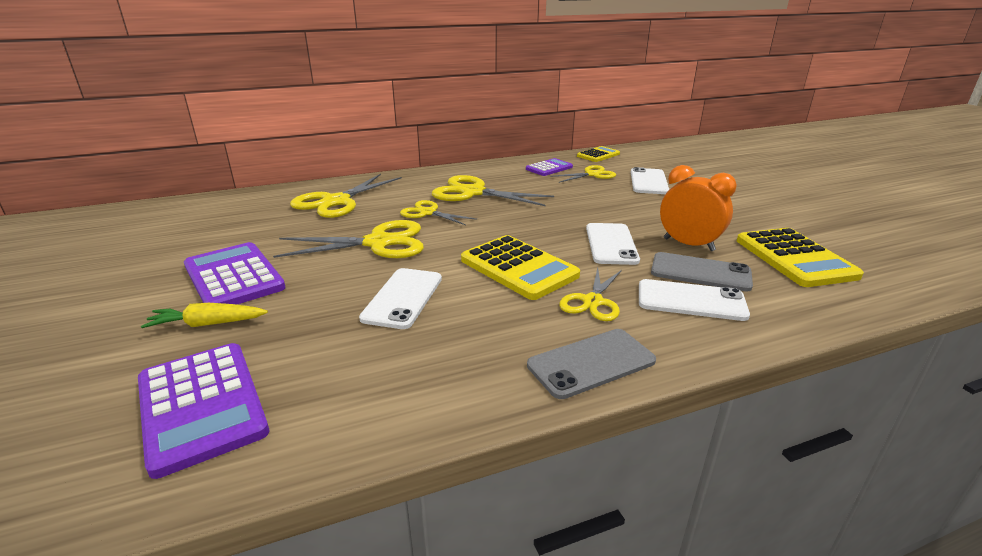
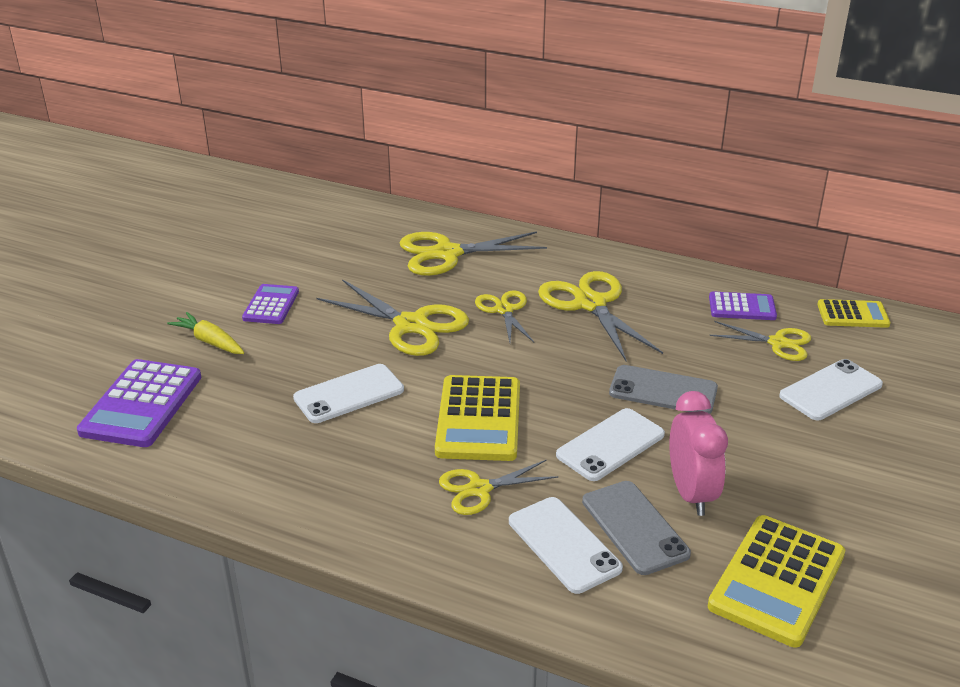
camera: 45 degrees right, 5 degrees up
(233, 277) = (271, 305): purple calculator -> purple calculator, size x0.60
(591, 363) = (384, 534): grey phone -> grey phone (663, 391)
(688, 244) = (691, 494): orange clock -> pink clock

